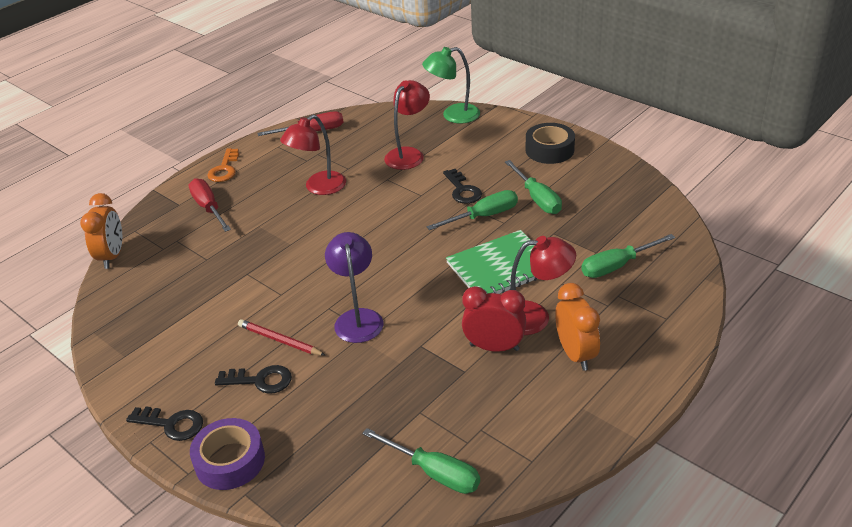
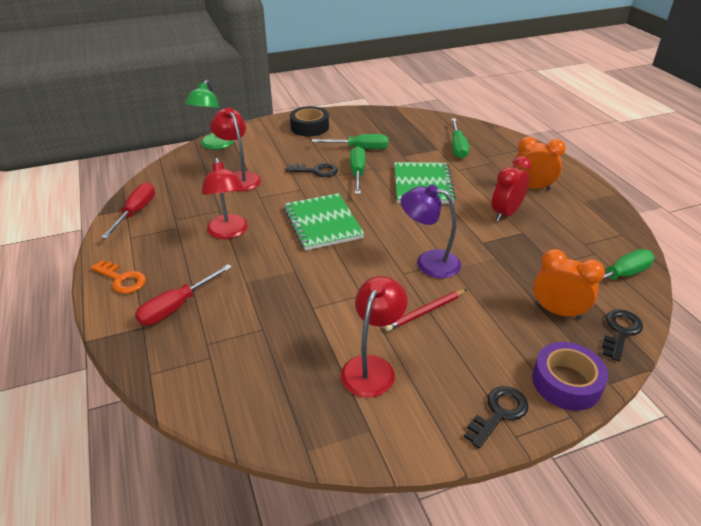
camera: 65 degrees left, 0 degrees up
(112, 256) = (179, 404): orange clock -> orange clock (557, 311)
(208, 208) = (177, 307): red screwdriver -> red screwdriver turned 45 degrees counterclockwise
(260, 380) = (471, 337): black key -> black key (620, 331)
(373, 231) = (323, 223): none -> green notebook
(535, 317) = (485, 189): red lamp -> red lamp (372, 367)

